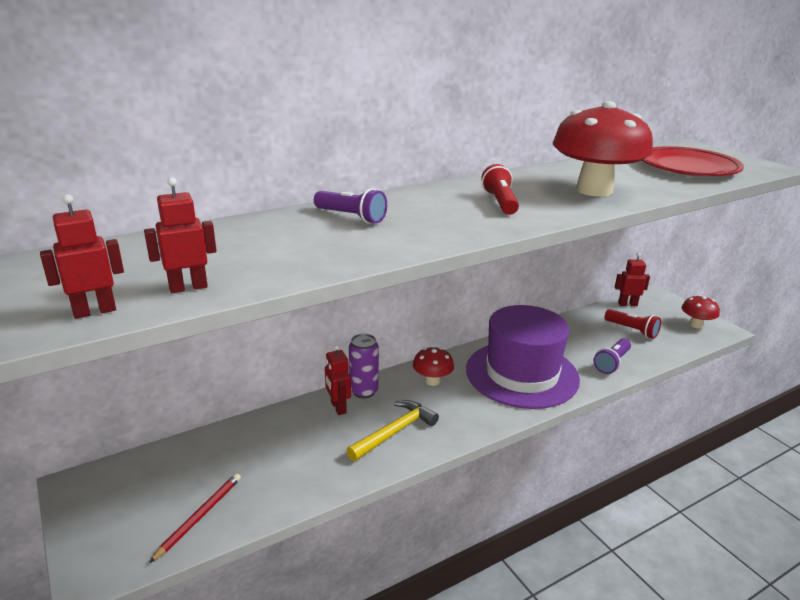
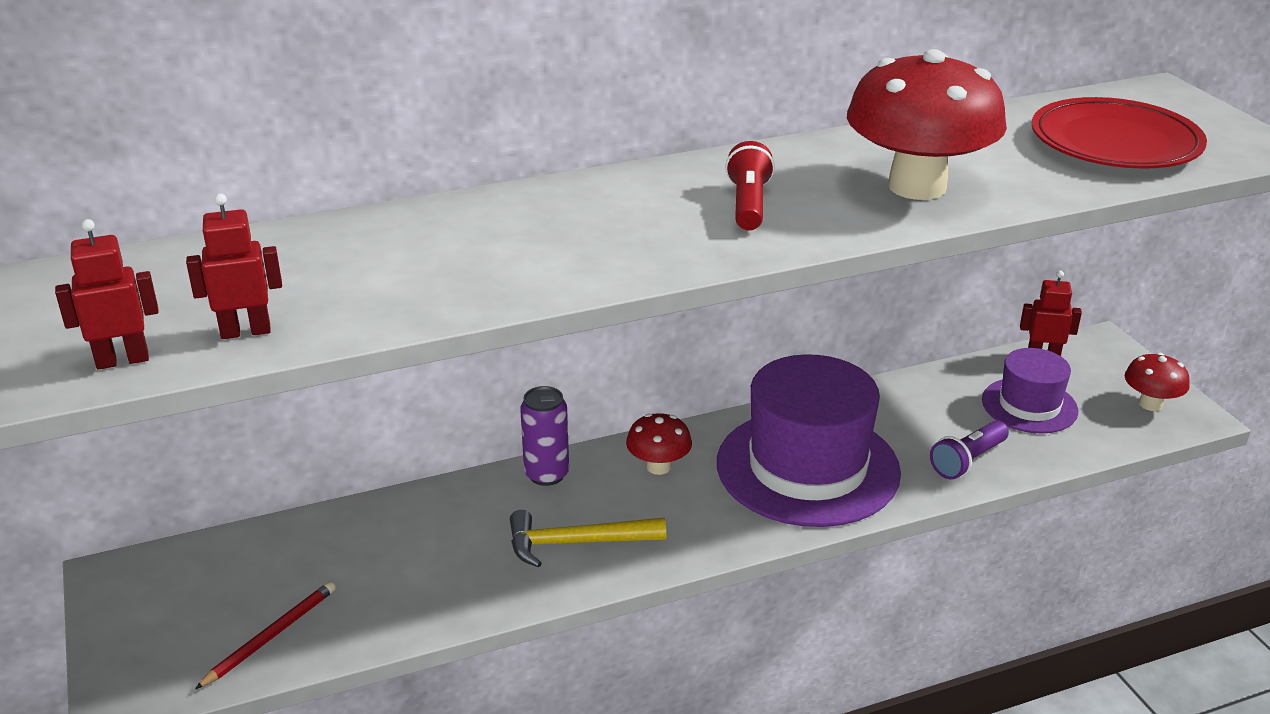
camera: 10 degrees right, 5 degrees up
(338, 407) = (500, 497): red robot -> none
(351, 217) = (507, 222): purple flashlight -> none
(395, 432) = (576, 543): yellow hammer -> yellow hammer turned 150 degrees counterclockwise
(632, 330) = (1029, 405): red flashlight -> purple hat

